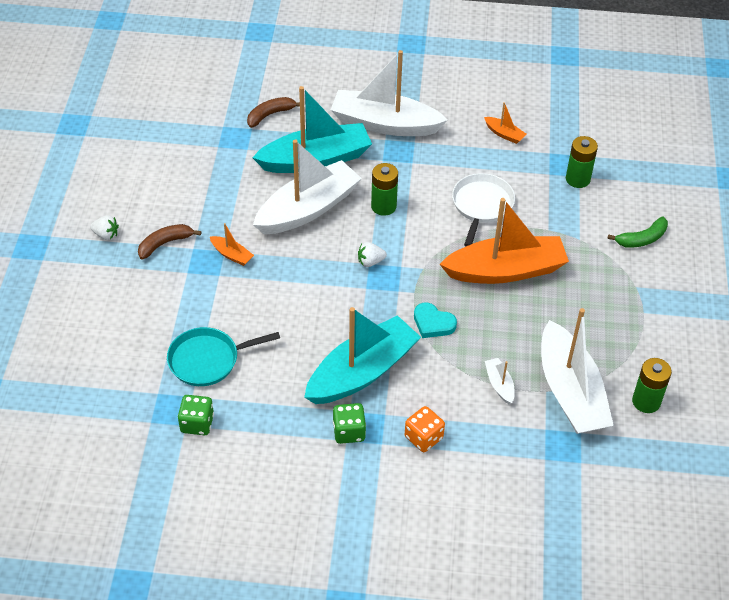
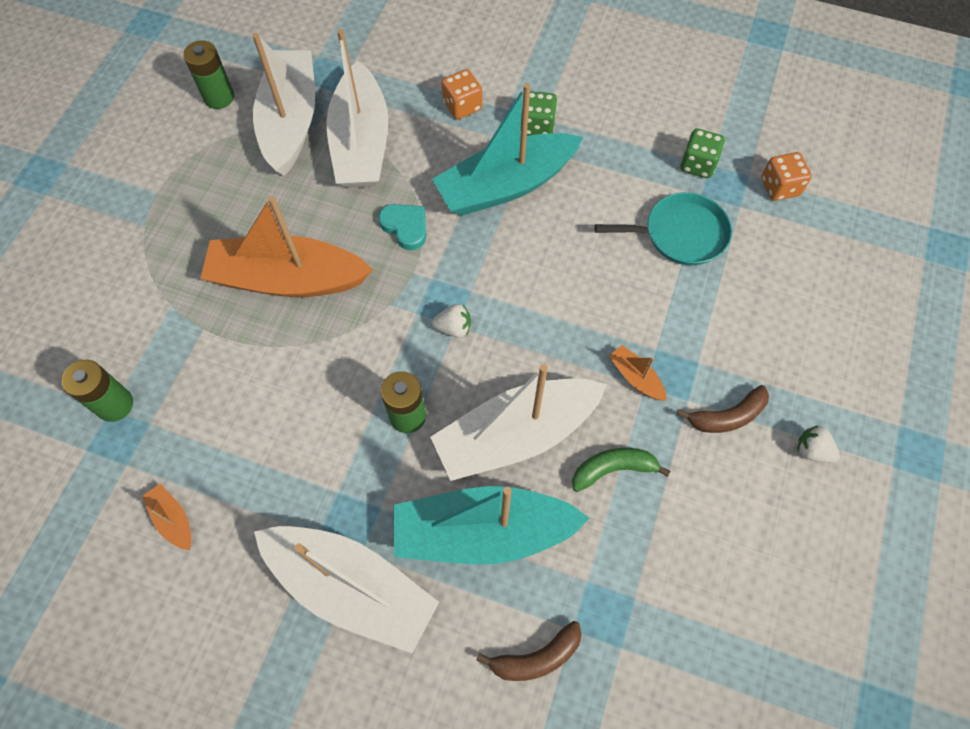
camera: 165 degrees left, 15 degrees up
(123, 416) = (779, 187): none -> orange dice
(481, 205) = (271, 387): white pan -> none
(499, 384) = (361, 143): white boat -> white boat, size x2.45
(642, 239) = (93, 288): green banana -> green banana (613, 469)

